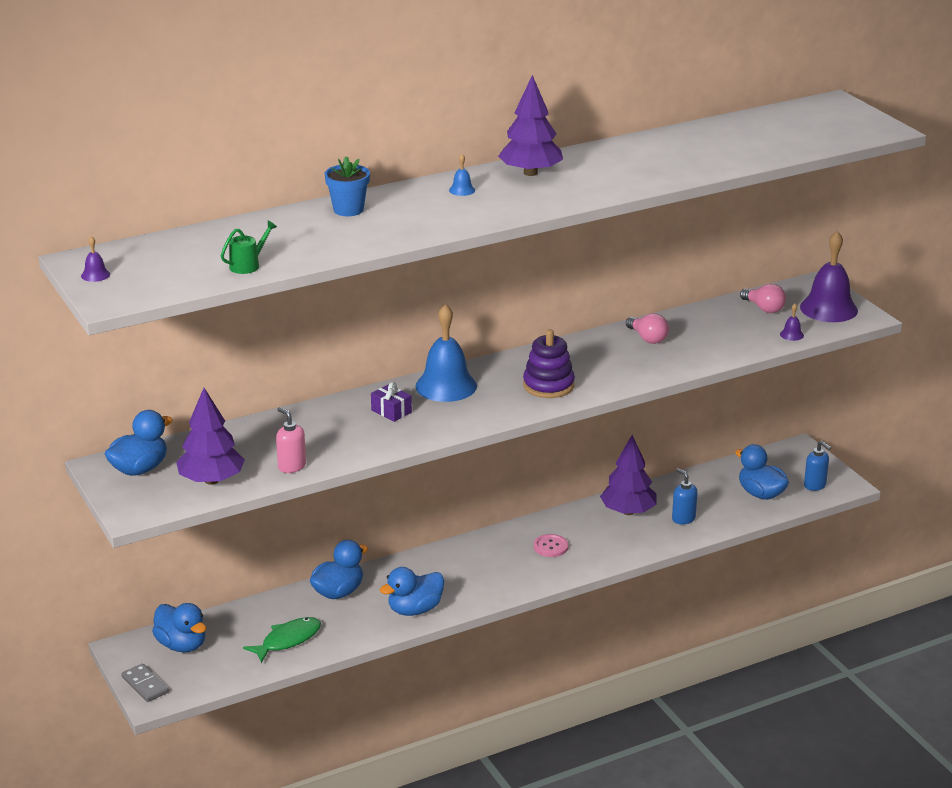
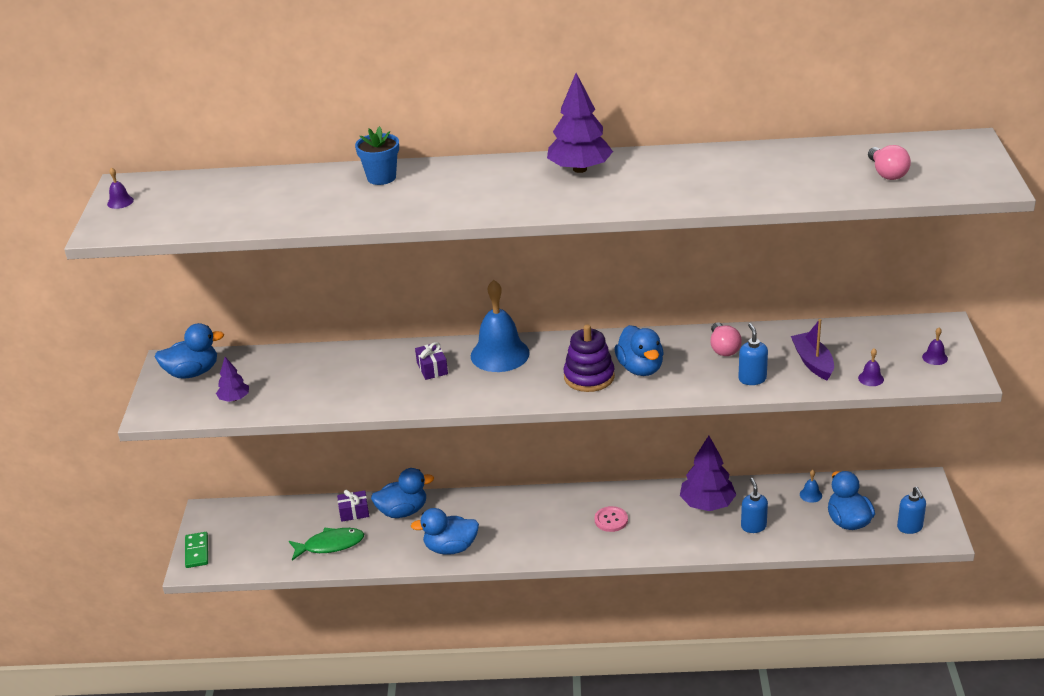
camera: 30 degrees right, 5 degrees up
(145, 685) = (197, 551): grey domino -> green domino
(182, 645) = (250, 523): blue duck -> blue duck (640, 368)
(211, 480) = (234, 399): purple tree -> purple tree, size x0.54
(248, 265) = (242, 218): green watering can -> none
(287, 606) = (354, 512): none -> purple gift
(291, 466) = (306, 402): pink soap dispenser -> none
(462, 190) = (499, 176): blue bell -> blue bell (810, 495)
(694, 356) = (752, 379): none -> blue soap dispenser
(733, 333) = (813, 362): none -> purple boat
(764, 308) = (866, 342): pink light bulb -> pink light bulb (887, 173)
(828, 308) = (935, 357): purple bell -> purple bell, size x0.40

